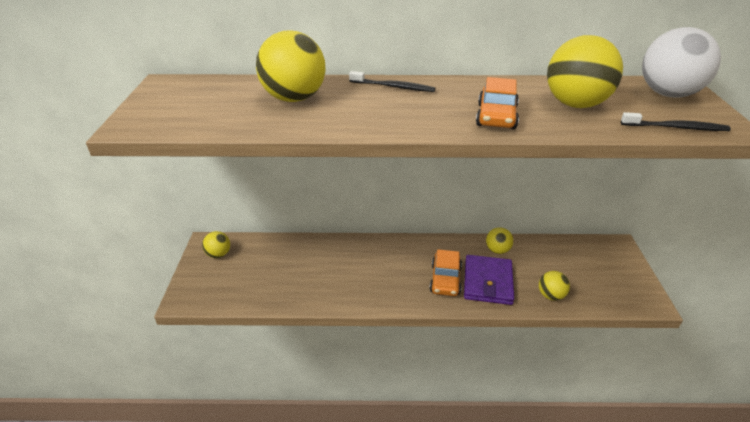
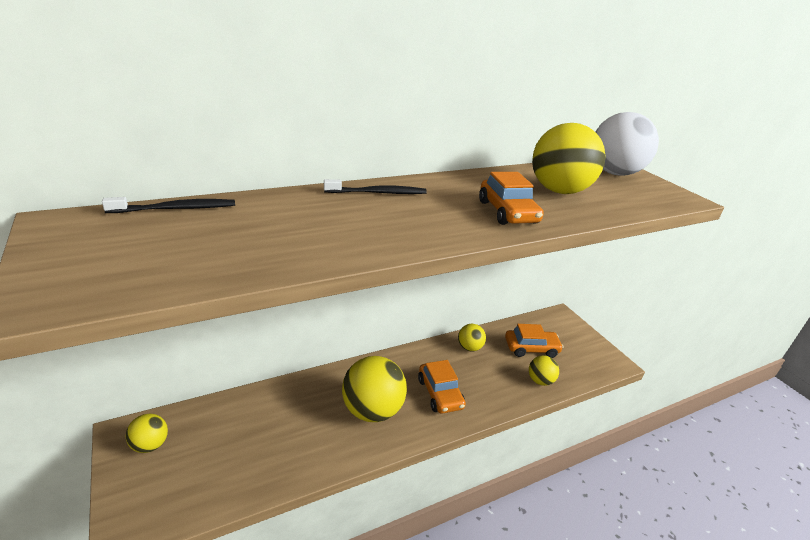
camera: 30 degrees left, 5 degrees down
(294, 98) = (274, 221): yellow ball -> yellow ball (372, 410)
(488, 282) = (480, 384): purple wallet -> none
(561, 266) = (531, 348): none -> orange car
(676, 128) = (650, 202): black toothbrush -> black toothbrush (176, 209)

